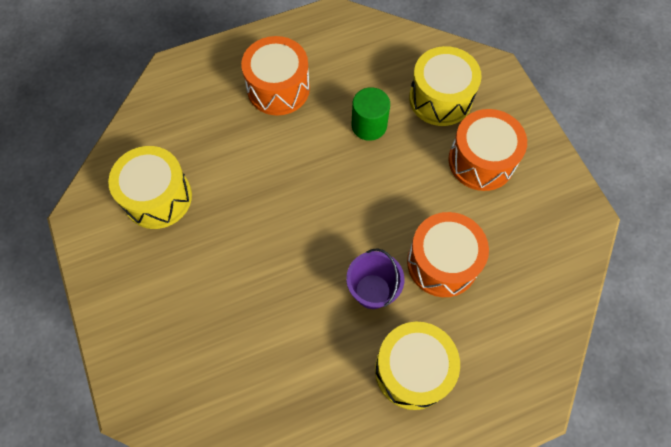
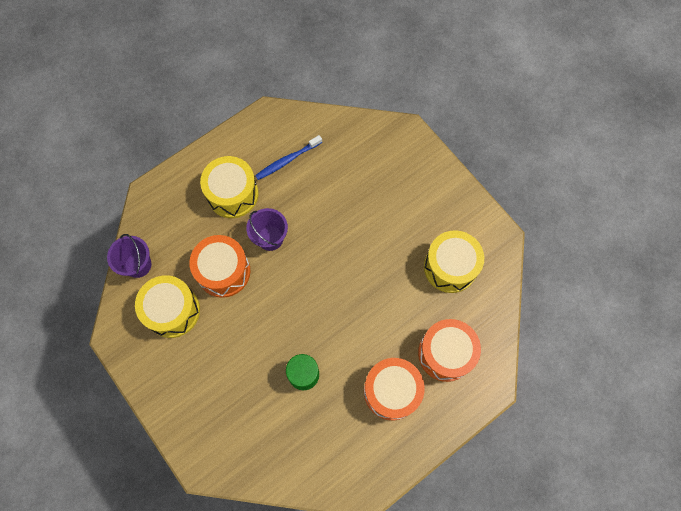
camera: 165 degrees right, 5 degrees up
(320, 404) = (287, 160): none -> blue toothbrush
(440, 98) = (247, 419): yellow drum -> yellow drum (172, 311)
(481, 161) = (204, 365): orange drum -> orange drum (445, 353)
(556, 300) = (138, 265): none -> purple bucket

